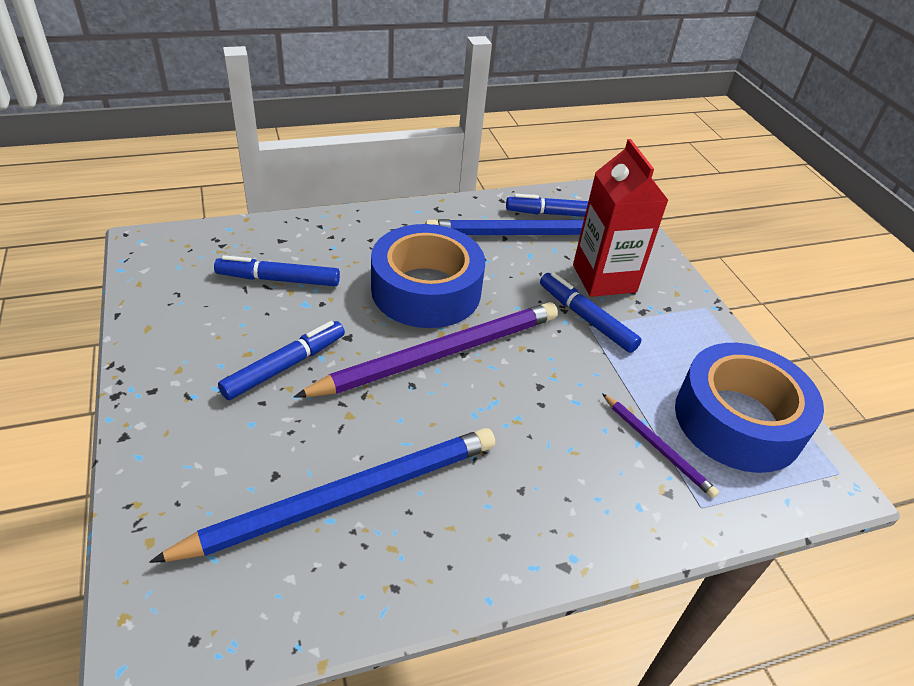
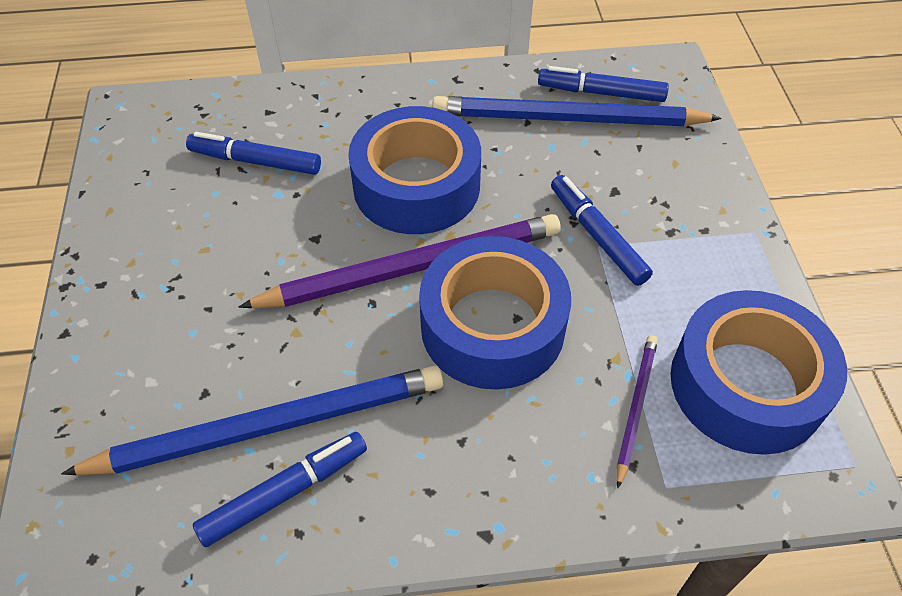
camera: 15 degrees right, 10 degrees up
(285, 366) = (240, 268): blue marker -> blue marker (284, 493)
(521, 394) = (492, 326): none -> blue tape
(604, 278) = (635, 184): red carton -> none
(657, 447) = (635, 407): purple pencil -> purple pencil turned 135 degrees counterclockwise

